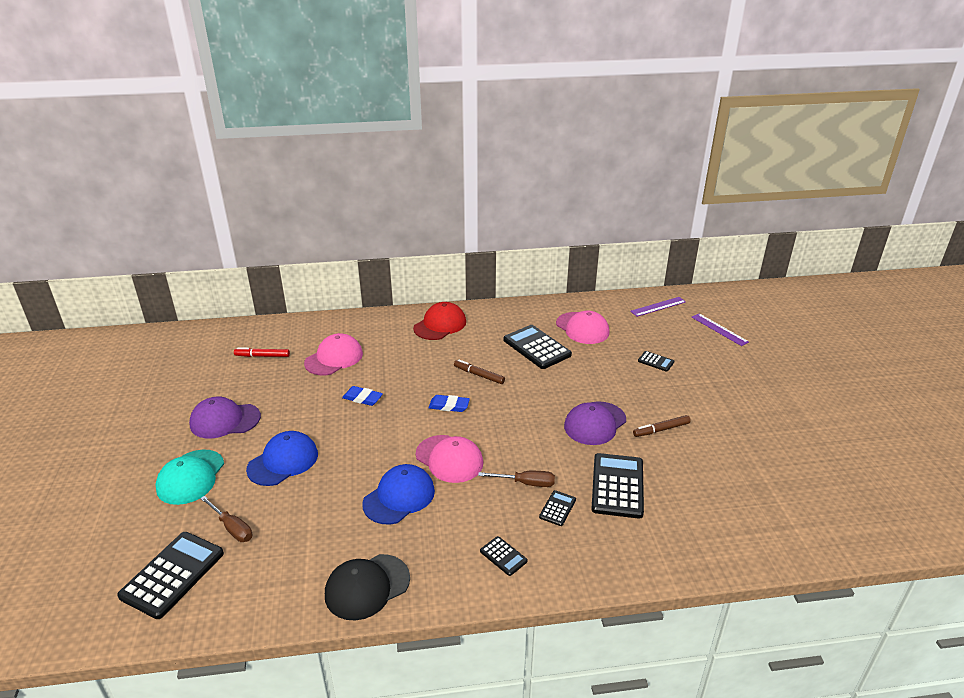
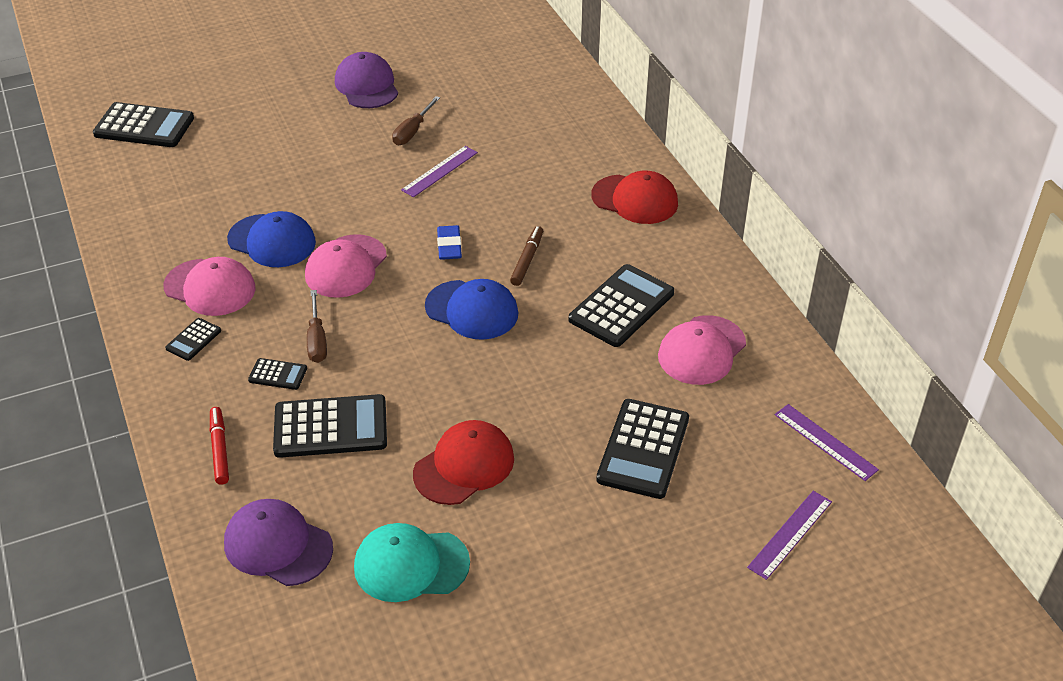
camera: 75 degrees right, 10 degrees up
(190, 477) = (273, 93): turquoise cap -> turquoise cap (411, 565)
(232, 528) = (207, 141): brown screwdriver -> brown screwdriver (412, 131)
(262, 356) = (495, 74): red marker -> red marker (220, 449)
(283, 461) = (310, 144): blue cap -> blue cap (472, 310)
(334, 358) = (513, 128): pink cap -> pink cap (210, 287)
(362, 398) = (440, 171): blue eraser -> purple ruler
(367, 587) = (140, 249): black cap -> none
(595, 423) = (456, 391): purple cap -> purple cap (278, 545)
(655, 361) = (643, 449): black calculator -> black calculator, size x2.05
(661, 429) = (464, 466): brown marker -> red cap

